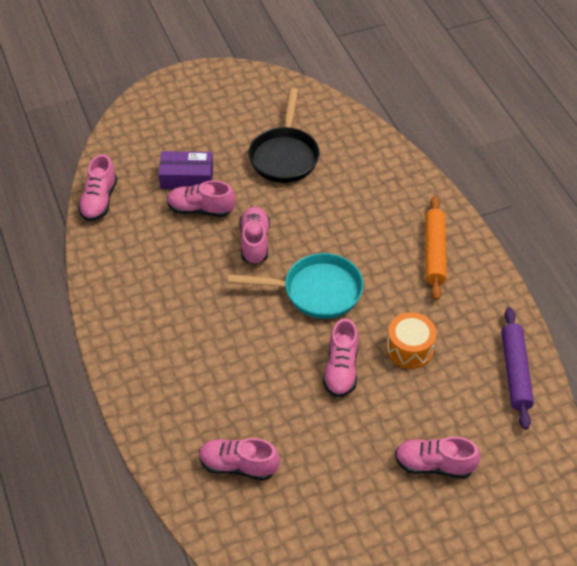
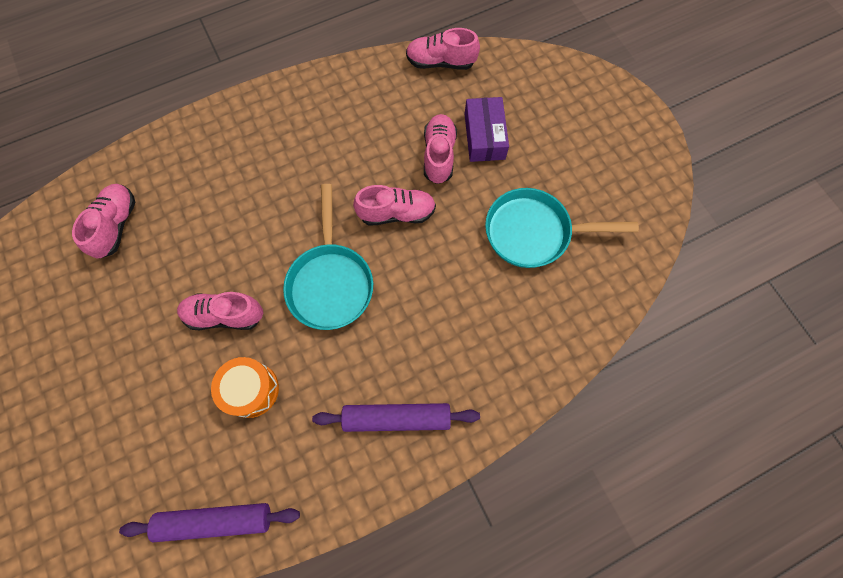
camera: 85 degrees right, 20 degrees up
(284, 155) = (534, 232): black pan -> turquoise pan
(434, 252) = (396, 418): orange rolling pin -> purple rolling pin
(434, 465) = (98, 419): pink shoe -> none

